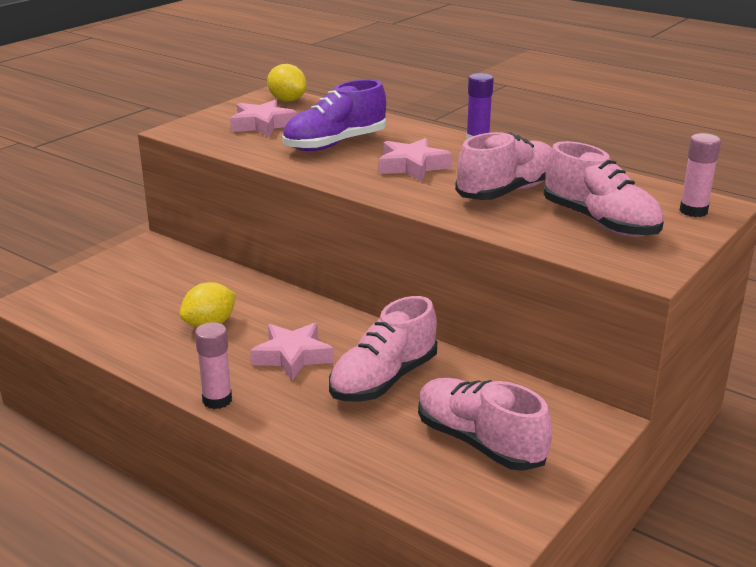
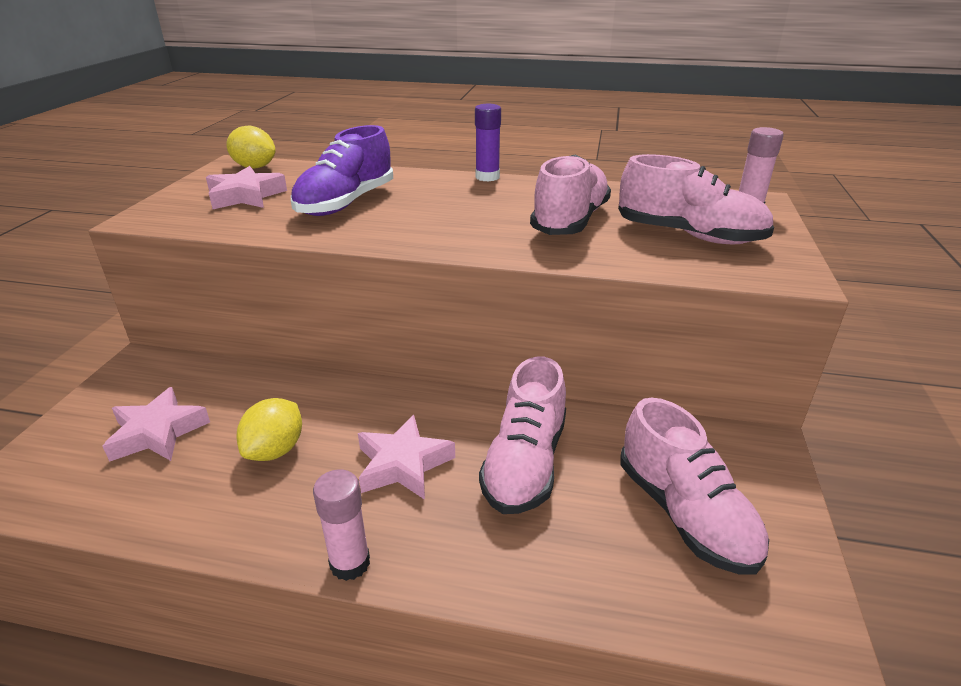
camera: 25 degrees left, 5 degrees up
(412, 166) = (450, 212): pink star -> pink star (157, 432)
(479, 442) = (684, 514): pink shoe -> pink shoe turned 135 degrees counterclockwise

